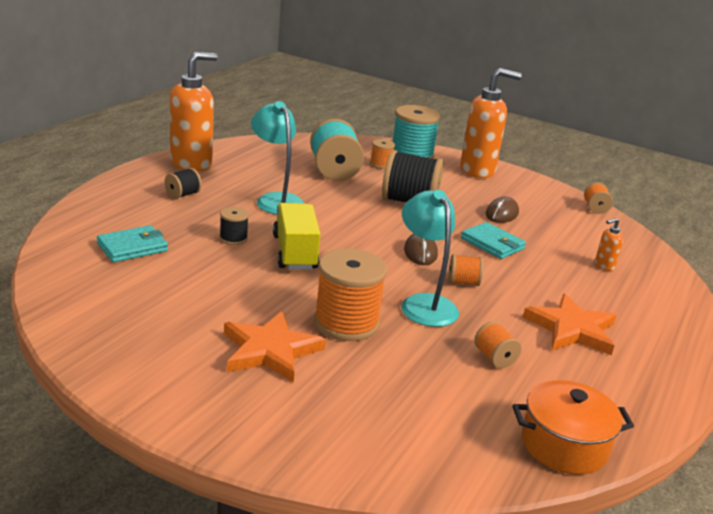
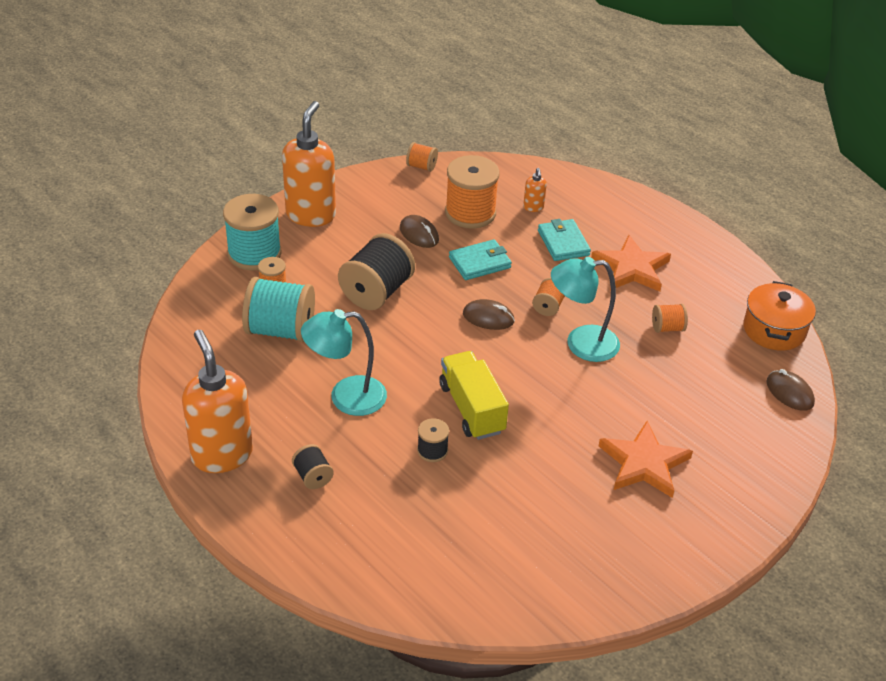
camera: 70 degrees left, 15 degrees up
(132, 247) = (437, 538): turquoise wallet -> turquoise wallet (563, 243)
(295, 252) = (472, 408): yellow truck -> yellow truck turned 60 degrees clockwise
(346, 323) = (606, 403): orange spool -> orange spool (470, 213)
(453, 462) = (789, 393): none -> brown mouse

